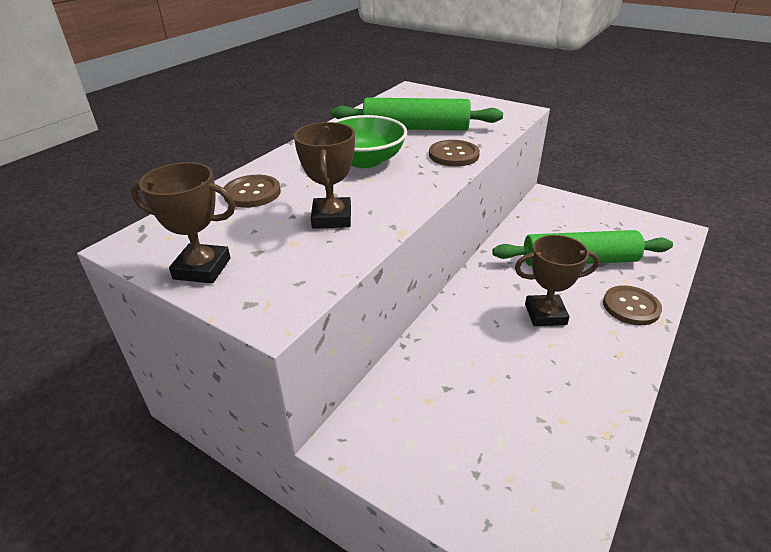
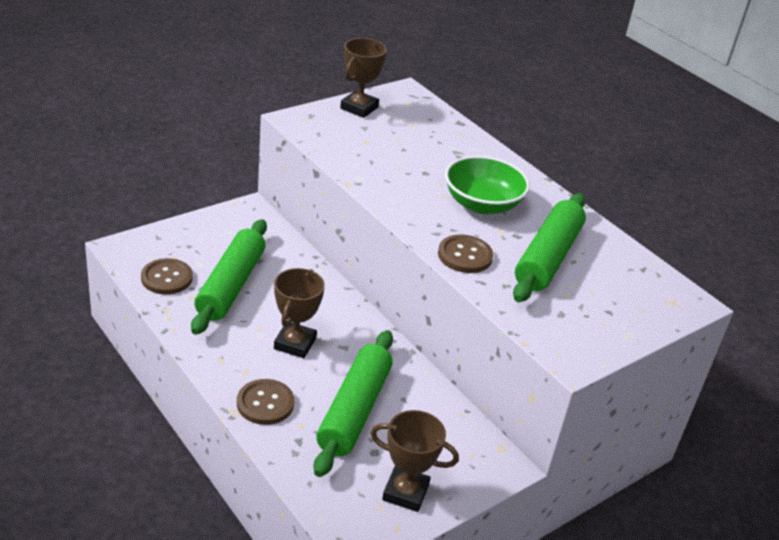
camera: 105 degrees right, 0 degrees up
(252, 193) = (451, 141): brown button -> brown button (166, 278)
(332, 218) = (388, 162): brown trophy -> brown trophy (405, 492)
(512, 394) = (231, 285): none -> green rolling pin

